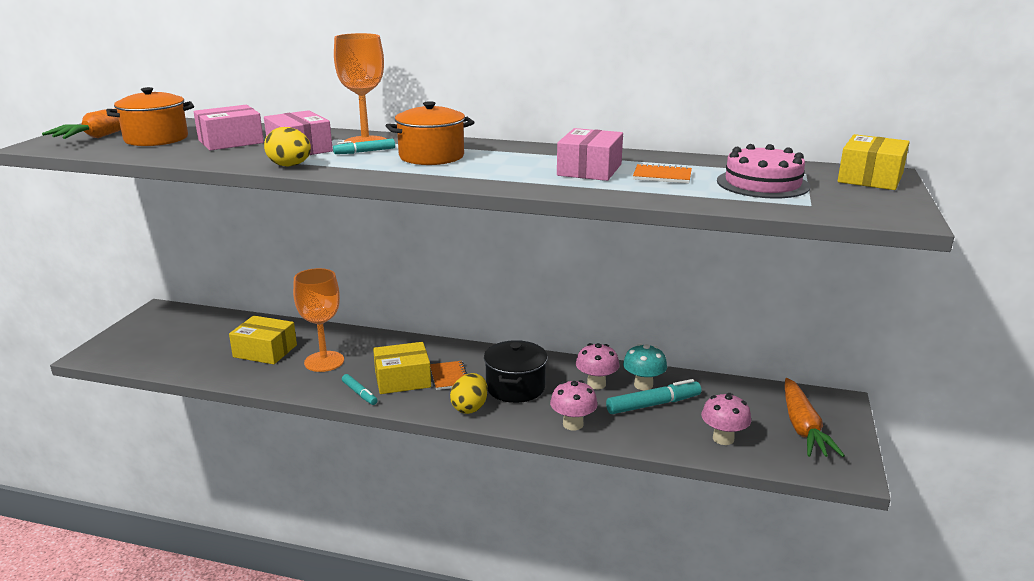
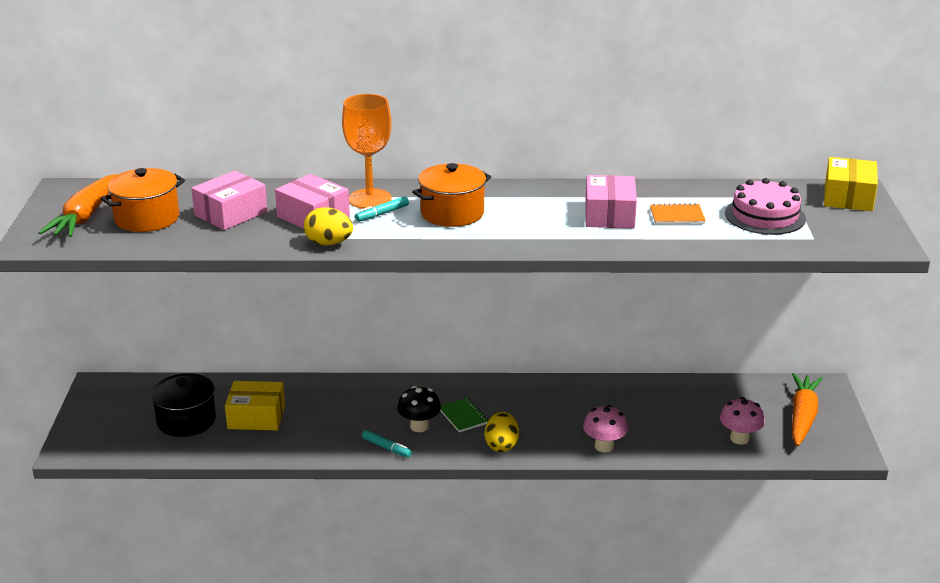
camera: 15 degrees left, 5 degrees up
(324, 361) = (327, 419): orange goblet -> none
(402, 379) = (419, 426): yellow box -> black mushroom
(449, 377) = (463, 416): orange notebook -> green notebook
(515, 387) = (533, 418): black pot -> black pot (186, 420)
(596, 384) = (606, 402): pink mushroom -> none
(643, 385) = (649, 396): turquoise mushroom -> none
(652, 404) = (666, 415): turquoise marker -> none
(803, 427) = (802, 417): orange carrot -> orange carrot turned 150 degrees counterclockwise

